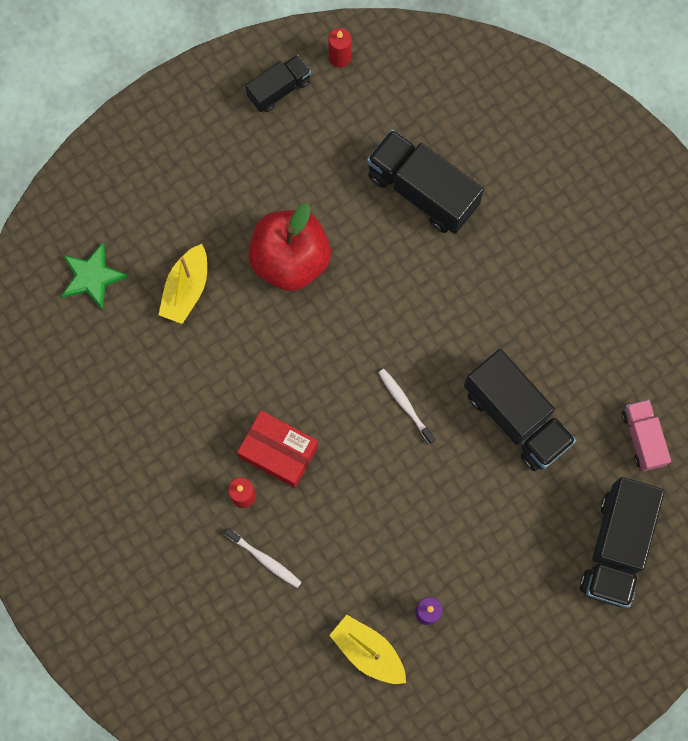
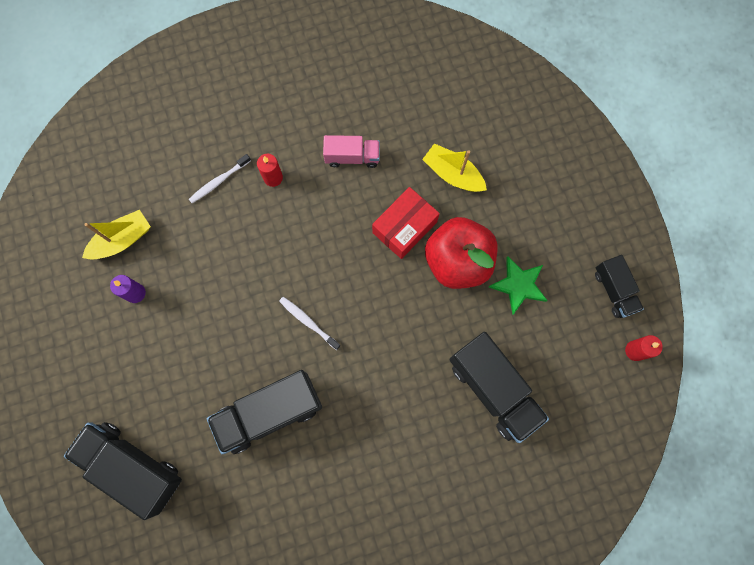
camera: 105 degrees right, 0 degrees up
(92, 277) = (481, 107): green star -> green star (518, 285)
(278, 452) = (299, 212): red box -> red box (404, 227)
(405, 404) = (308, 322): white toothbrush -> white toothbrush turned 120 degrees counterclockwise
(422, 191) = (493, 389): black truck -> black truck turned 90 degrees clockwise
(642, 438) = (217, 521): pink truck -> pink truck (352, 157)

